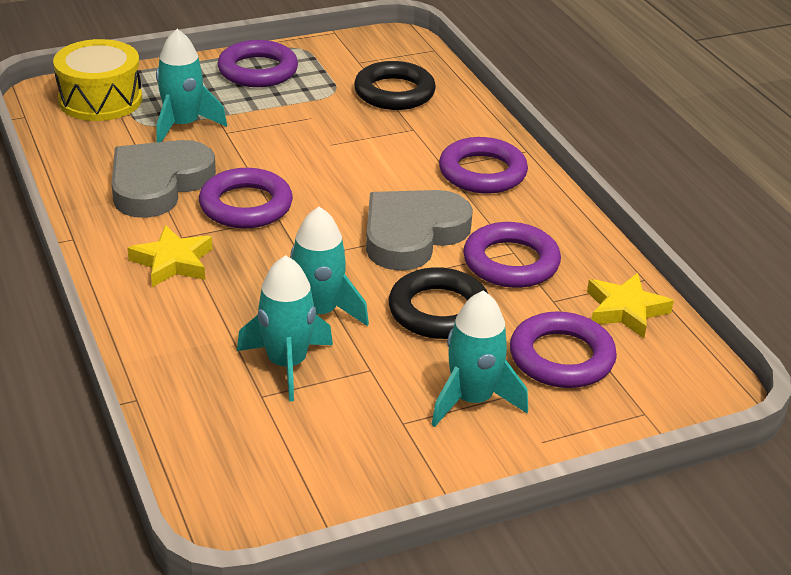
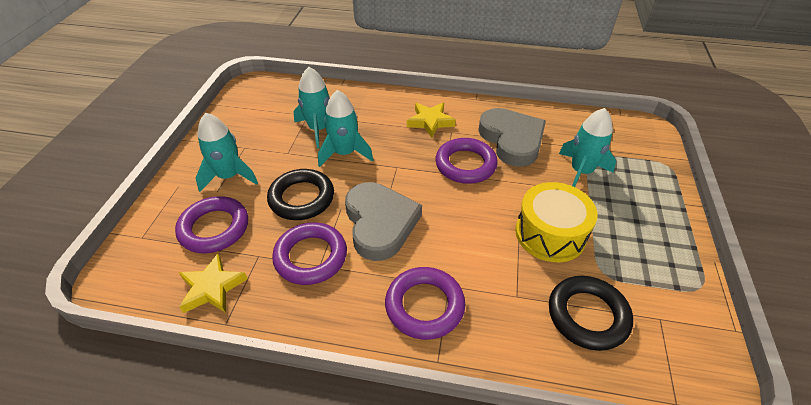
camera: 125 degrees right, 10 degrees up
(100, 100) = (633, 147): yellow drum -> yellow drum (550, 234)
(258, 70) = (658, 240): purple ring -> none

